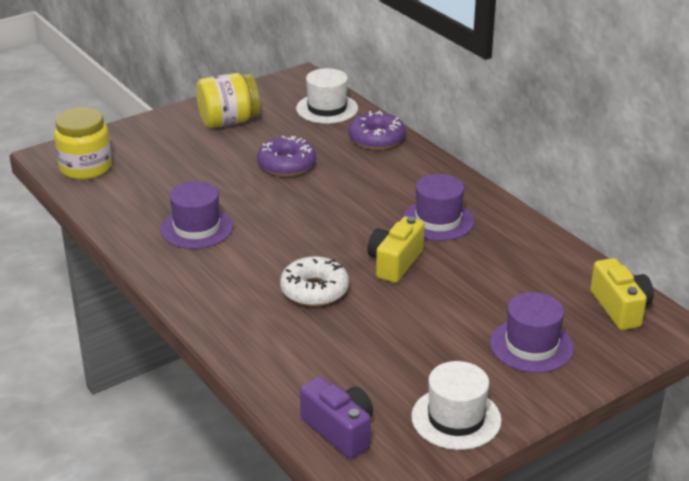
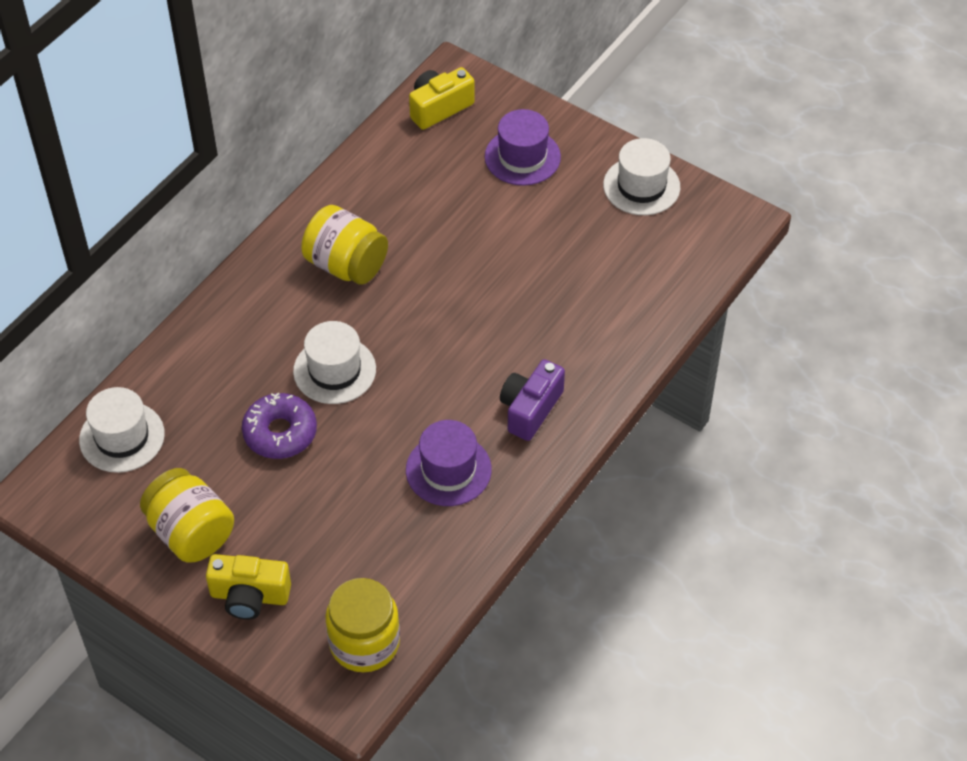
camera: 110 degrees left, 20 degrees up
(314, 290) = (513, 330): white donut -> none
(329, 196) = (334, 370): none -> white hat
(339, 430) = (695, 255): purple camera -> purple camera (530, 409)
(376, 139) = (186, 363): purple donut -> none
(395, 263) = (439, 280): yellow camera -> yellow camera (249, 596)
(438, 220) = (346, 265): purple hat -> yellow jar

